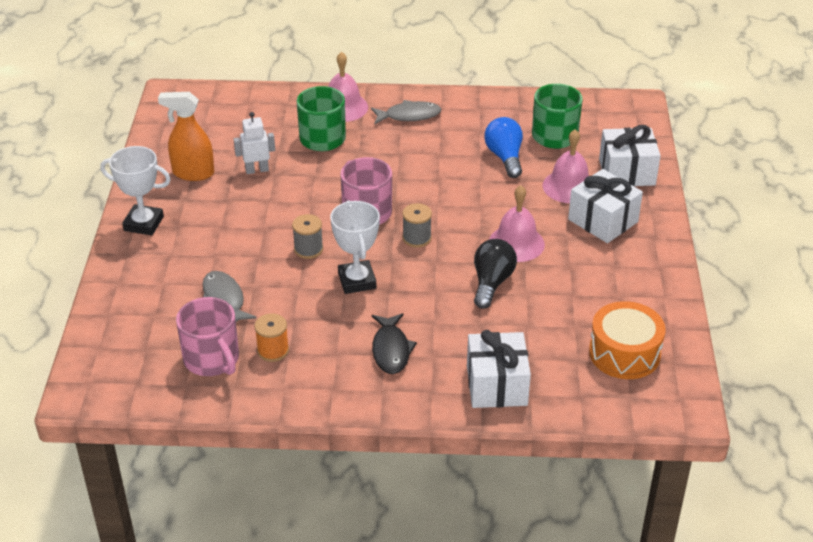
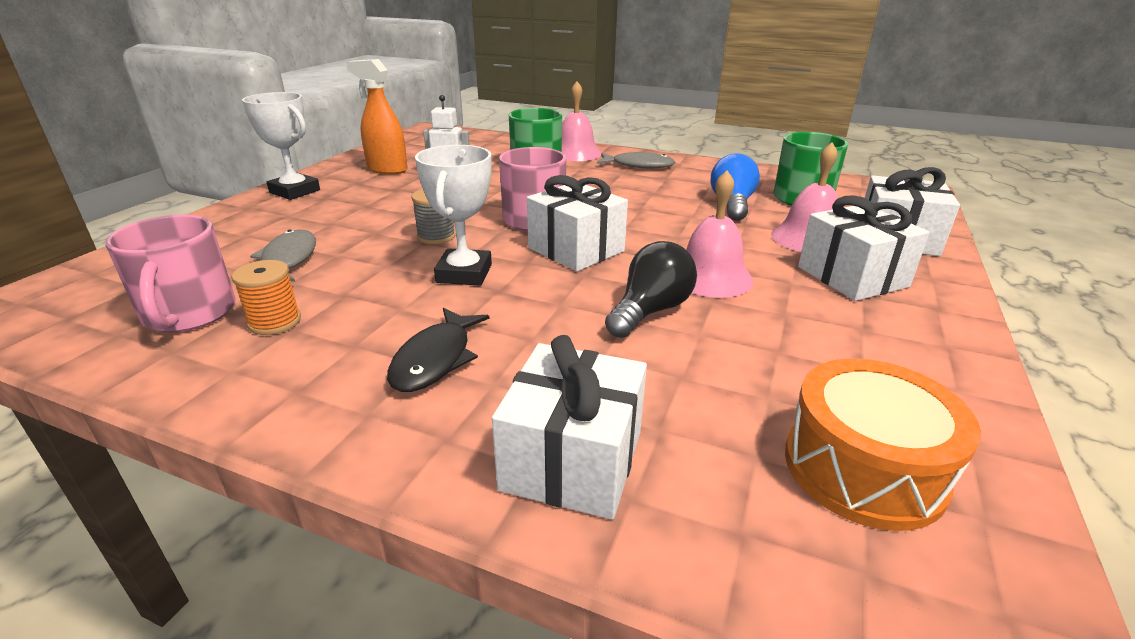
camera: 20 degrees right, 10 degrees down
(416, 238) = (576, 249): grey spool -> white gift

